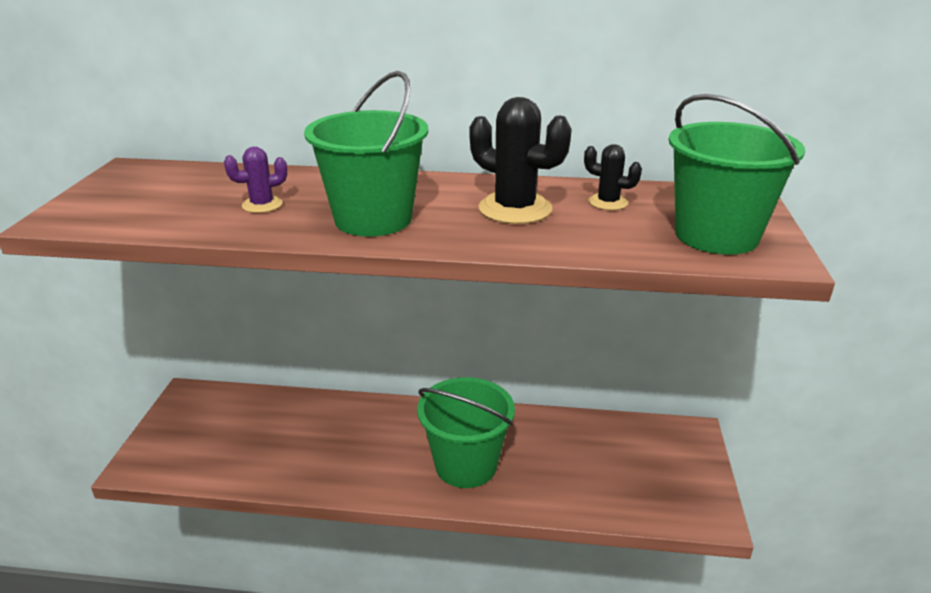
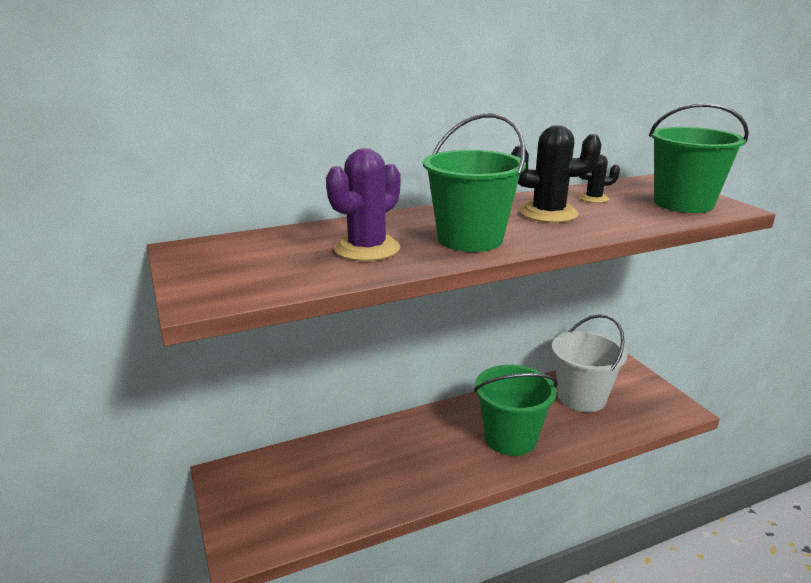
camera: 30 degrees left, 5 degrees down
(262, 205) = (367, 249): purple cactus -> purple cactus, size x1.83
(596, 452) = (581, 397): none -> white bucket

